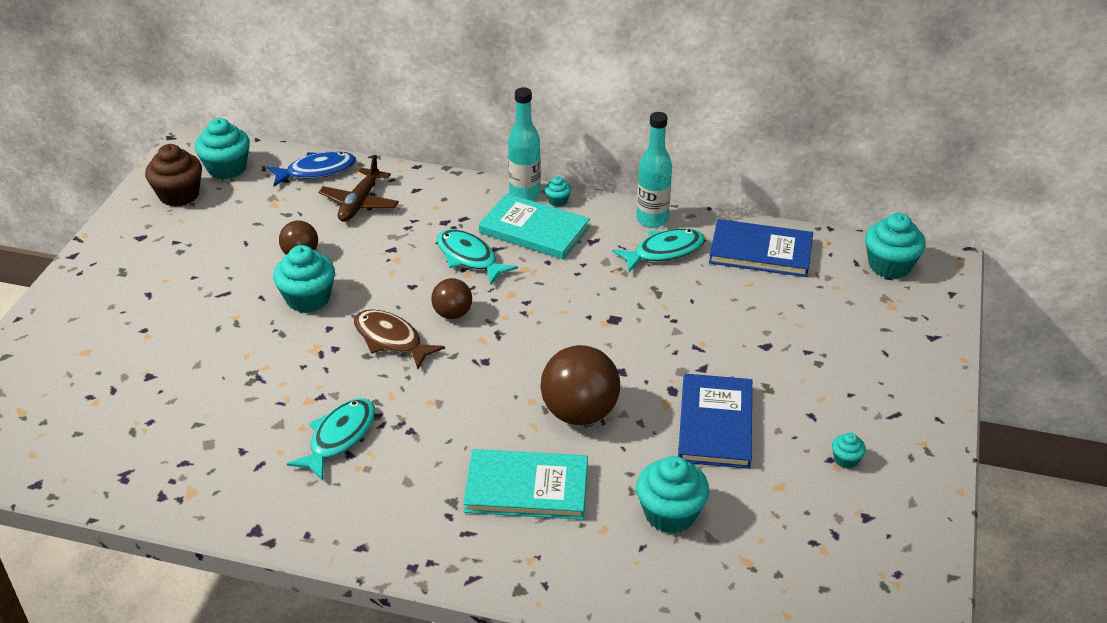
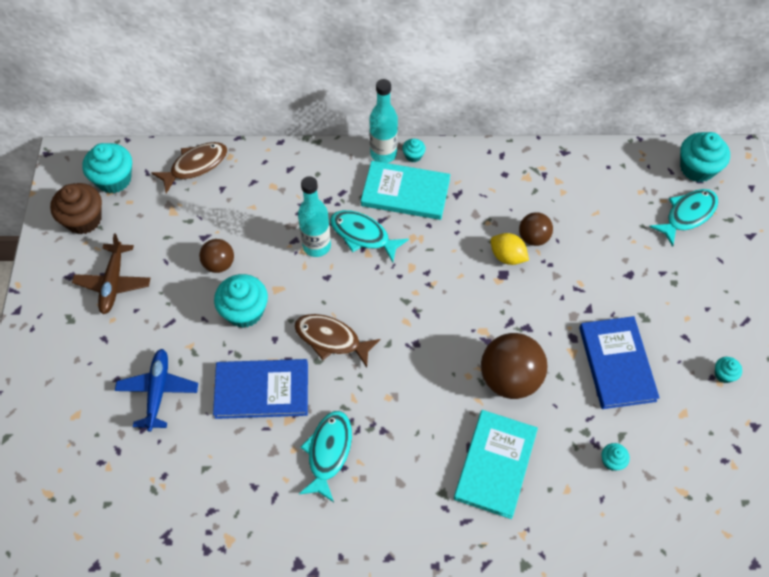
camera: 15 degrees left, 20 degrees up
(181, 348) = (158, 391): none -> blue plane
(316, 171) = (195, 166): blue fish -> brown fish
(359, 203) = (247, 194): brown plane -> brown plane (113, 283)
(452, 314) = (371, 299): brown ball -> brown ball (533, 238)
(526, 488) = (495, 464): turquoise book -> turquoise book turned 60 degrees counterclockwise
(626, 304) = (507, 256): none -> yellow lemon
(652, 220) = (497, 160): turquoise bottle -> turquoise bottle (316, 246)
(664, 251) = (518, 193): turquoise fish -> turquoise fish (687, 215)
(670, 513) = (612, 461): turquoise cupcake -> turquoise cupcake, size x0.49
(760, 251) = (594, 176): blue book -> blue book (262, 390)

